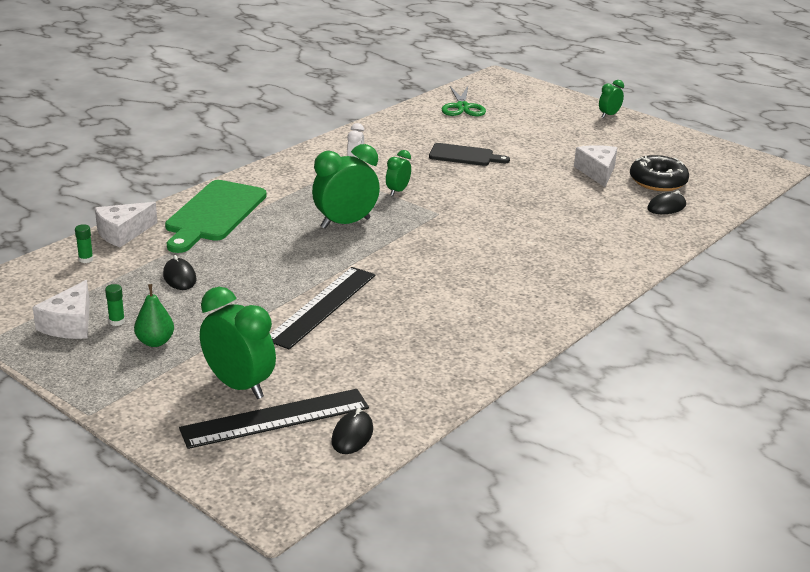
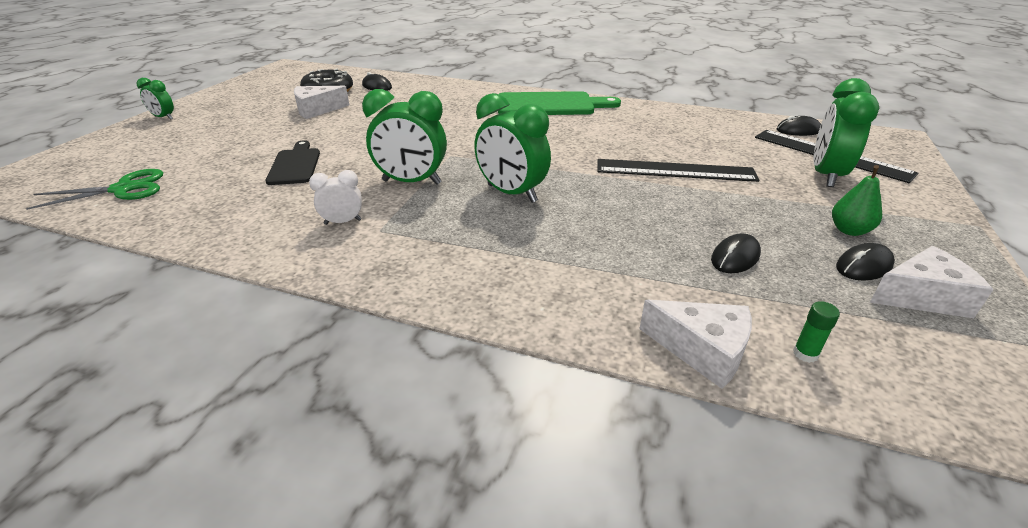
camera: 110 degrees left, 5 degrees up
(117, 321) = (863, 266): green glue stick -> black mouse
(214, 214) = (568, 286): green cutting board -> green cutting board (550, 105)
(397, 191) = (411, 182): green clock -> green clock, size x1.89

